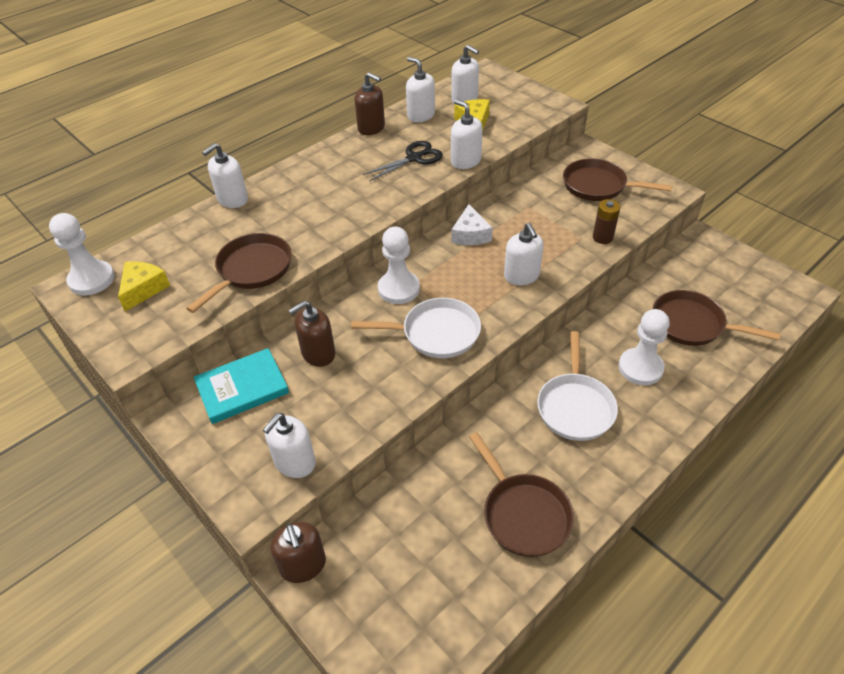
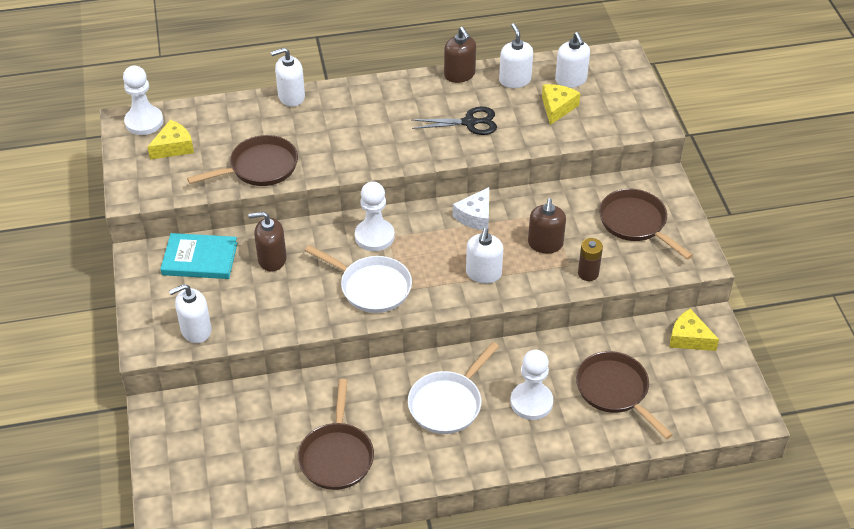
camera: 30 degrees right, 0 degrees up
(303, 565) = (163, 406): brown soap dispenser -> brown soap dispenser (545, 244)
(465, 161) = (511, 145): white soap dispenser -> none
(700, 257) = (689, 338): none -> yellow cheese

